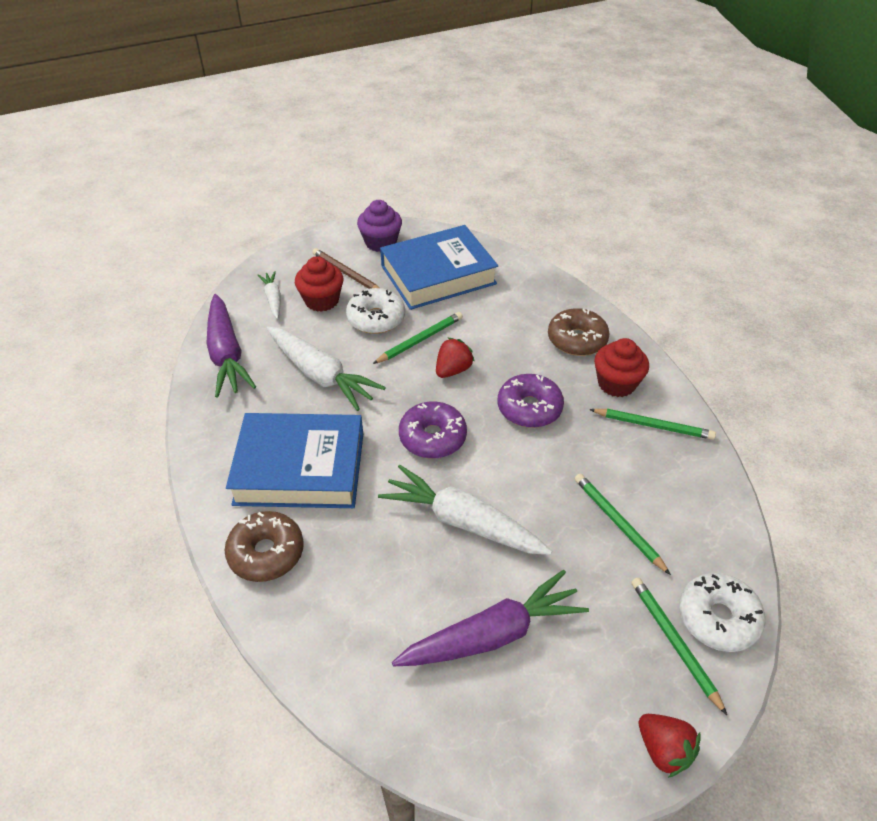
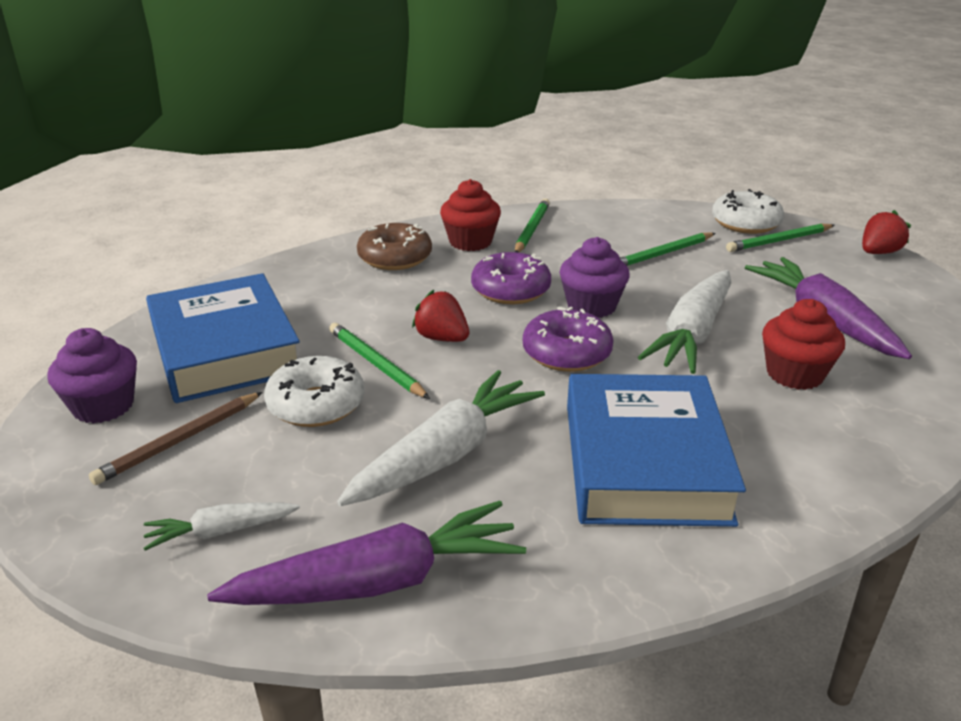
camera: 90 degrees left, 15 degrees down
(266, 553) = (803, 481): brown donut -> none
(322, 300) = (249, 466): red cupcake -> red cupcake (794, 374)
(506, 458) = (591, 306): none -> purple cupcake

